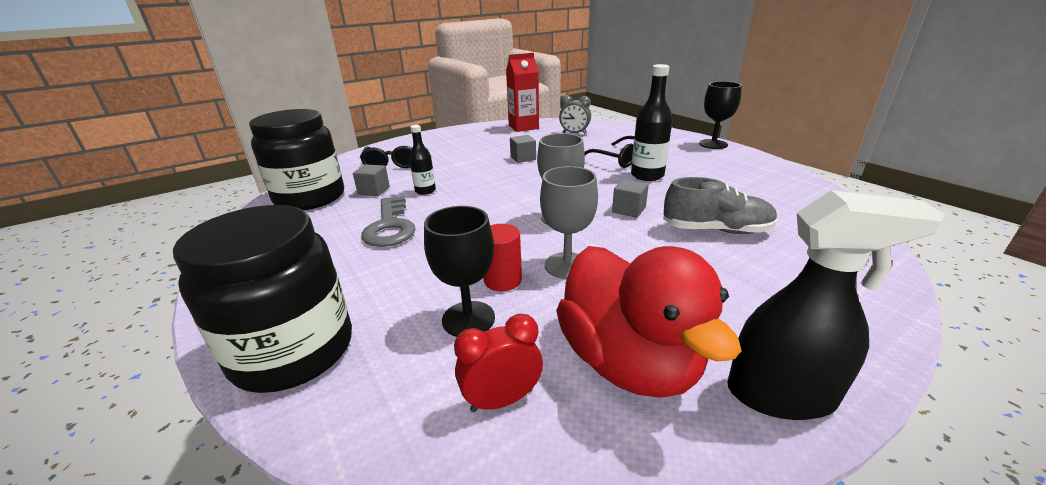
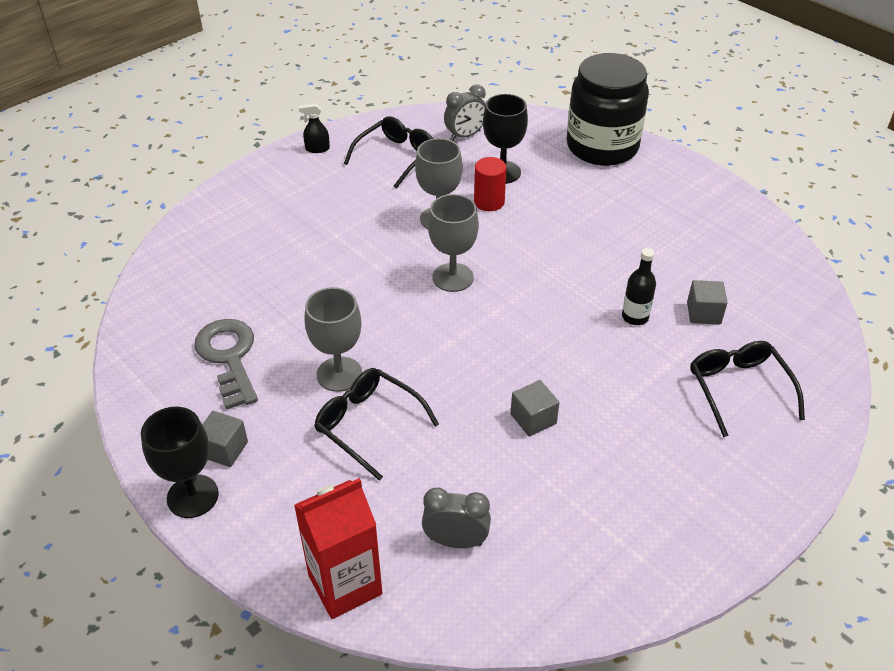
camera: 170 degrees right, 15 degrees up
(310, 197) = (771, 293): black jar -> none
(390, 227) = (628, 252): grey key -> grey key (229, 357)
(502, 400) = (465, 135): red clock -> grey clock
(523, 127) = (576, 577): red carton -> red carton (345, 584)
(628, 361) = (396, 157): red duck -> black glasses
(629, 210) = (376, 296): grey cube -> grey cube (224, 449)
(647, 175) = (339, 374): black bottle -> grey goblet
(716, 230) = (293, 270): grey shoe -> none
(781, 394) = (317, 149): black spray bottle -> black spray bottle, size x0.44

